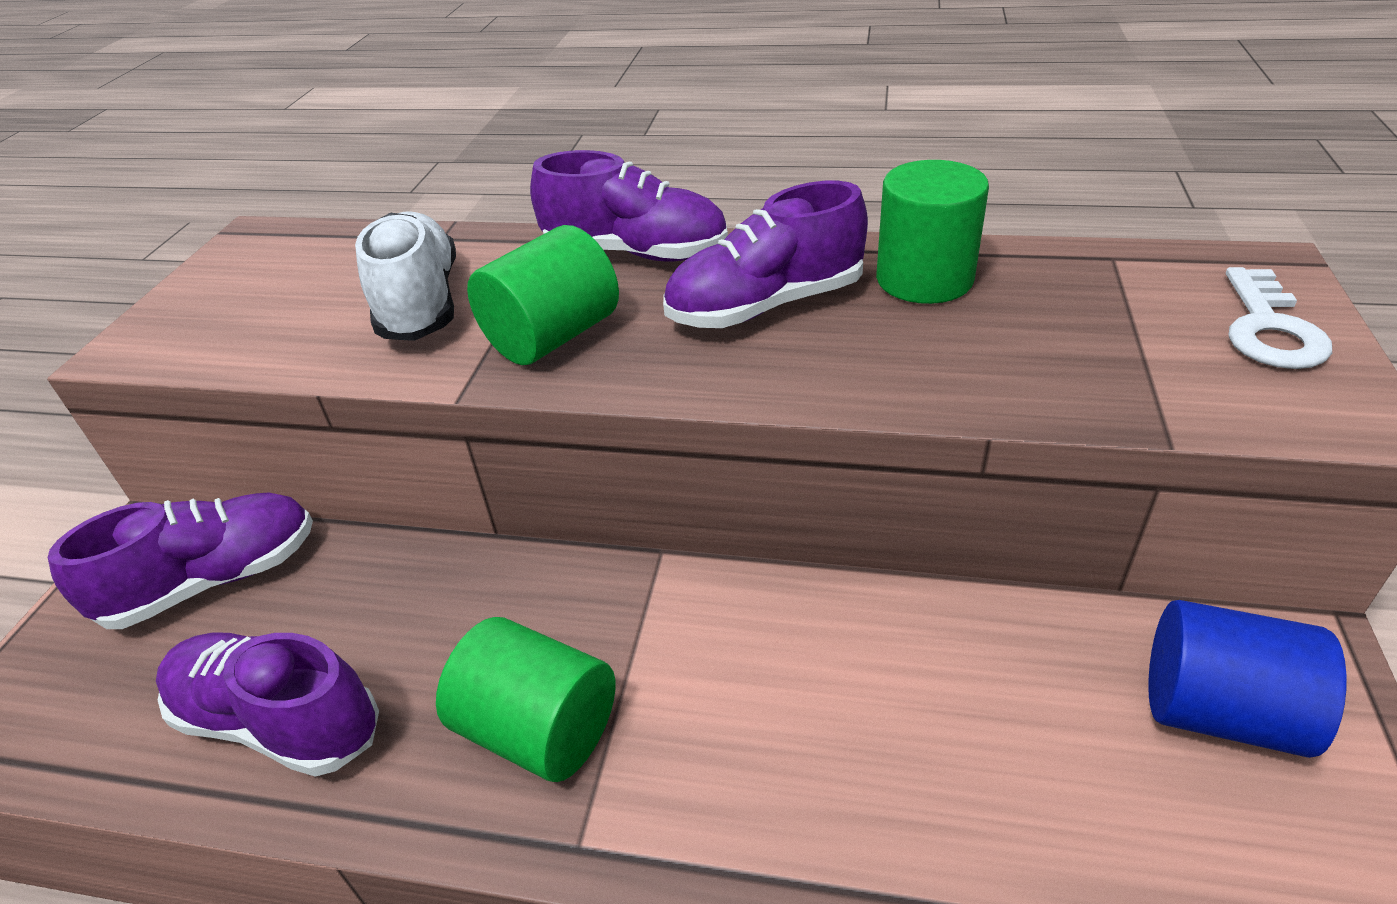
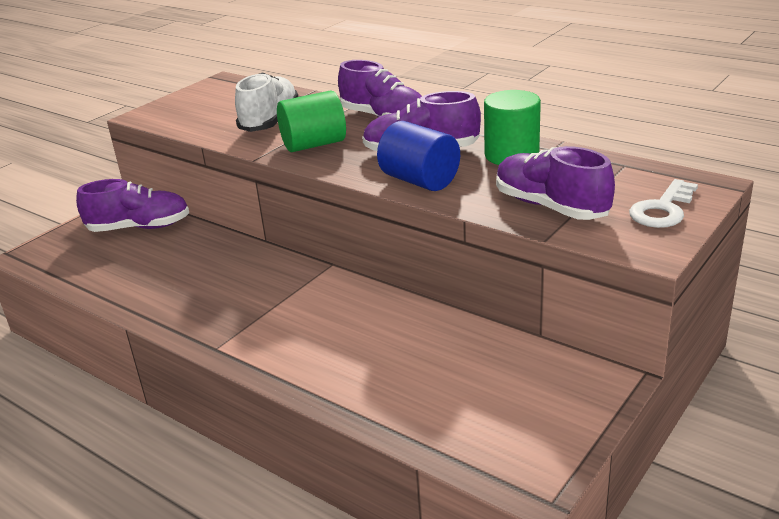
camera: 25 degrees right, 10 degrees down
(279, 721) = (134, 280): purple shoe -> purple shoe (550, 207)
(539, 729) = (229, 309): green cylinder -> none
(1219, 711) = (536, 387): blue cylinder -> blue cylinder (420, 181)

